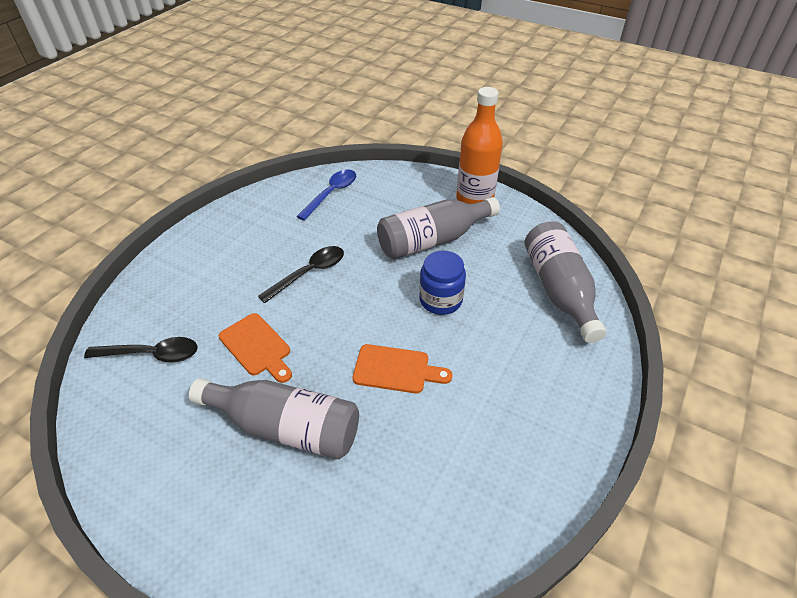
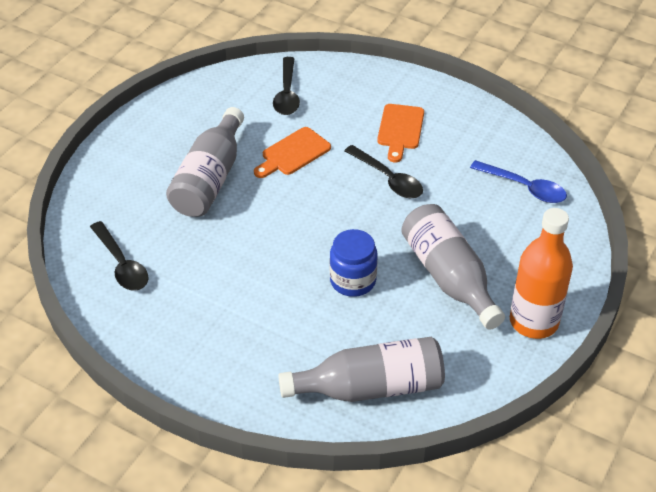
camera: 90 degrees right, 0 degrees up
(396, 370) = (263, 245): orange cutting board -> orange cutting board (400, 130)
(428, 518) = (121, 264): none -> black spoon

